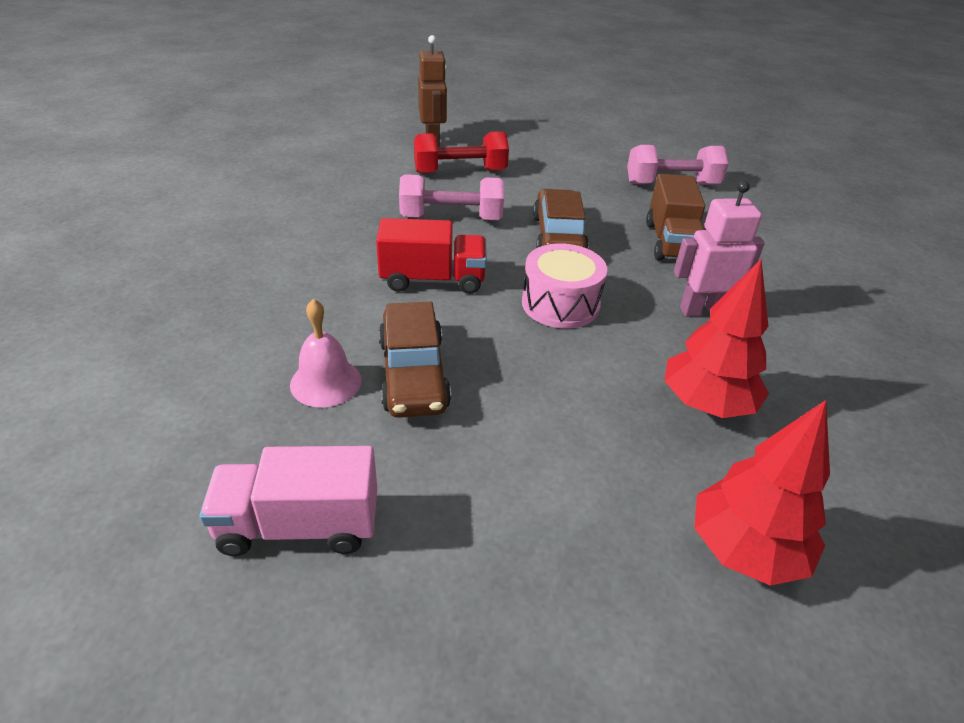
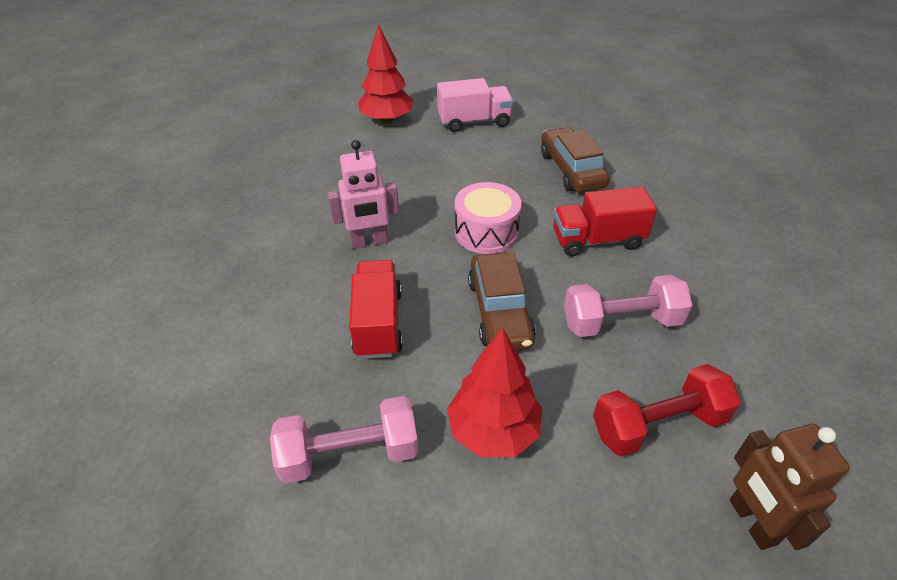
camera: 175 degrees right, 5 degrees up
(299, 525) = (585, 107): pink truck -> pink truck (474, 122)
(326, 382) = (620, 159): pink bell -> none
(670, 242) = (378, 323): brown truck -> red truck
(706, 404) = (387, 175): red tree -> red tree (493, 430)

